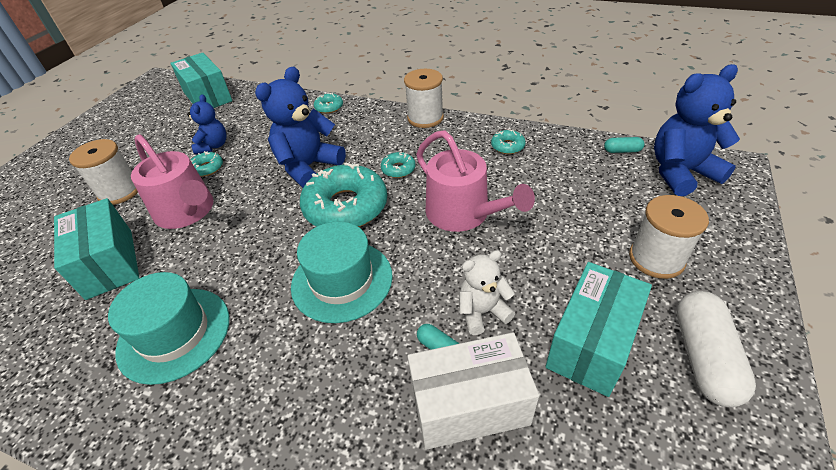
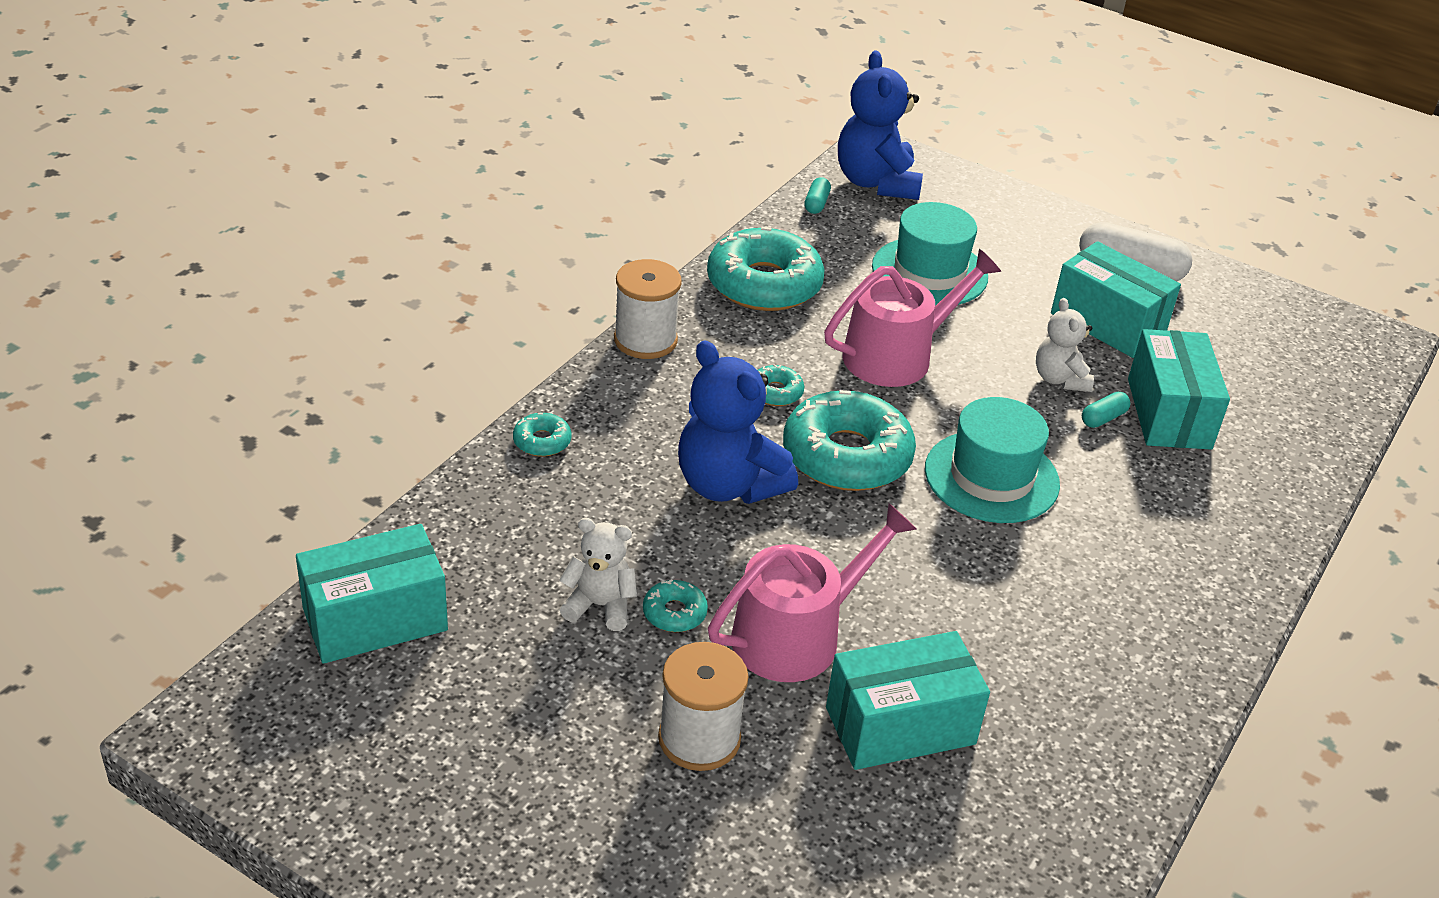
camera: 85 degrees left, 5 degrees down
(174, 334) = (1054, 636): turquoise hat -> turquoise hat (929, 272)
(213, 146) = (600, 606): blue teddy bear -> white teddy bear
(469, 405) = (1169, 413): white box -> turquoise box
(507, 146) = (764, 284): turquoise donut -> turquoise donut, size x2.28
(656, 259) = (1008, 249): white spool -> none

